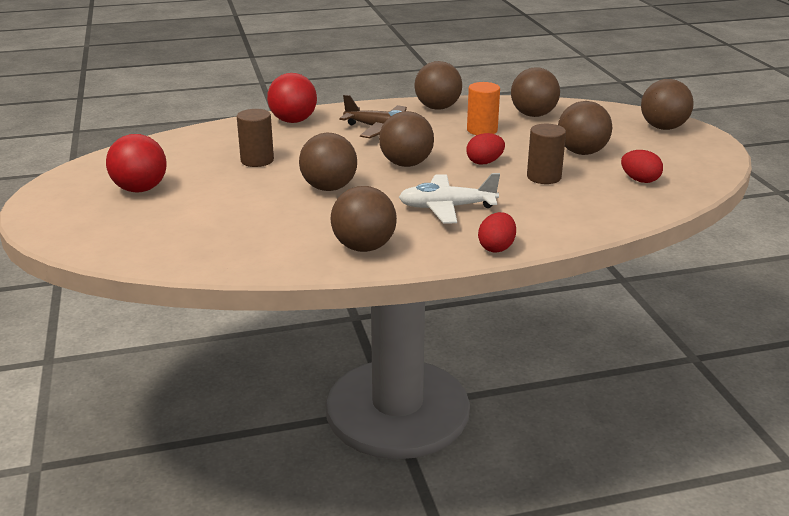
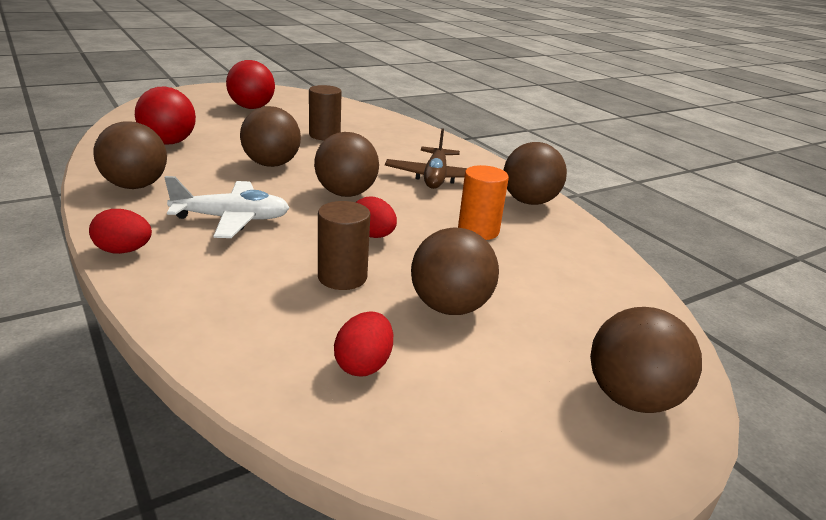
camera: 70 degrees right, 0 degrees up
(293, 121) = (428, 141): red ball -> red ball (169, 143)
(446, 208) = (232, 219): white plane -> white plane turned 105 degrees clockwise
(533, 115) = (567, 264): brown ball -> none

